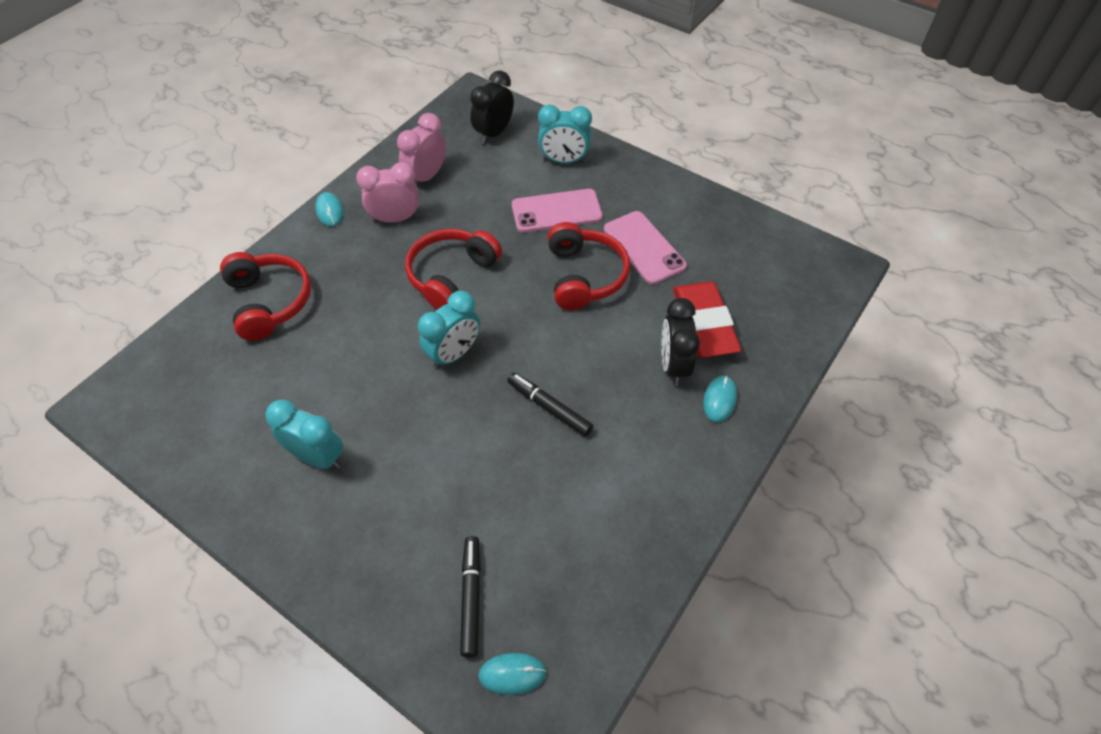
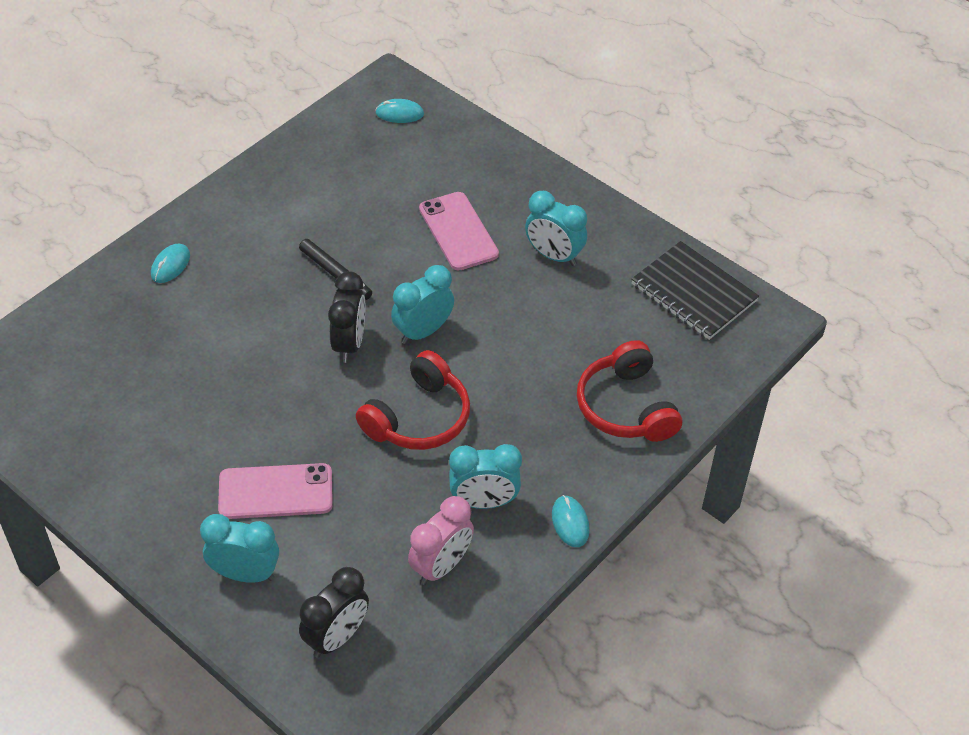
camera: 175 degrees left, 5 degrees down
(174, 426) = (693, 293): none -> black notebook
(395, 219) = (484, 502): pink clock -> turquoise clock
(471, 597) = (425, 154): black marker -> none
(584, 276) = (265, 402): red headphones -> none
(644, 247) = (183, 430): pink phone -> pink phone (458, 231)
(673, 365) = (202, 299): black clock -> black clock (349, 344)
(704, 323) = (152, 336): red eraser -> none

